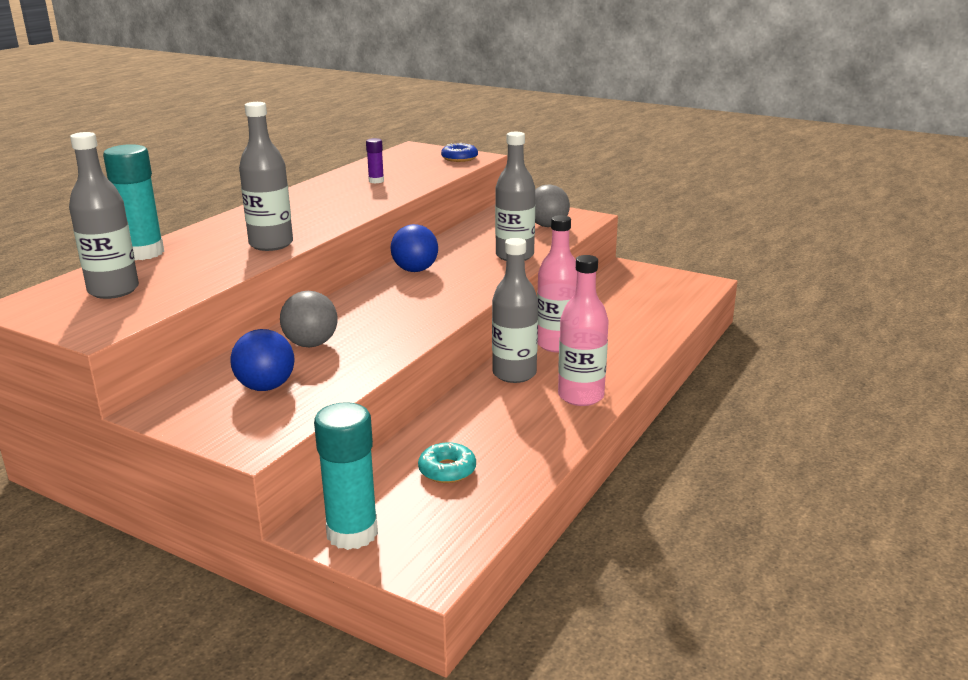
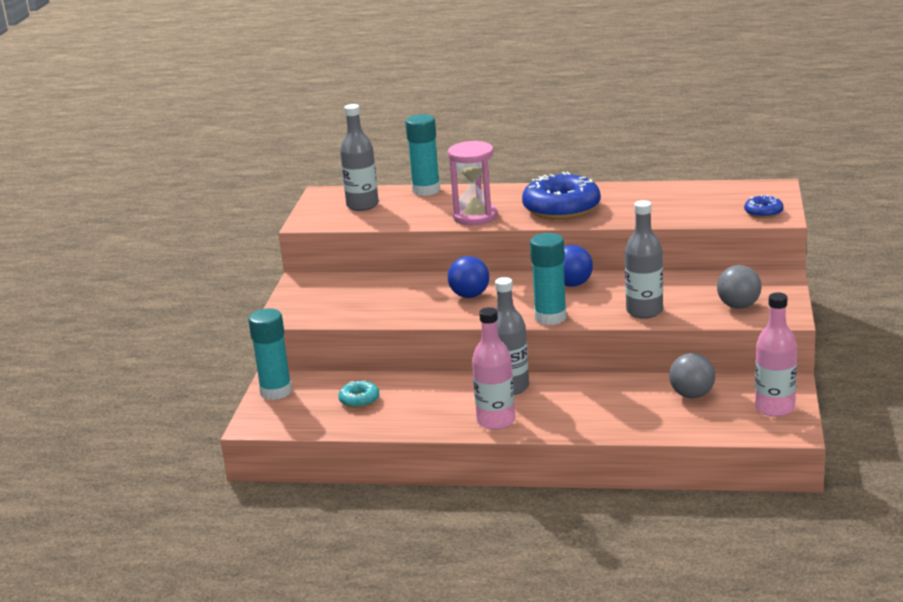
camera: 70 degrees right, 0 degrees up
(266, 387) = (347, 298): blue ball -> blue ball (469, 295)
(271, 244) = (475, 217): grey bottle -> pink hourglass
(311, 344) = (414, 291): grey ball -> grey ball (692, 395)
(321, 210) = (561, 208): none -> blue donut
(376, 181) = (655, 203): purple glue stick -> none
(477, 292) = (550, 317): none -> turquoise glue stick
(557, 344) = (577, 391): pink bottle -> pink bottle (774, 408)

